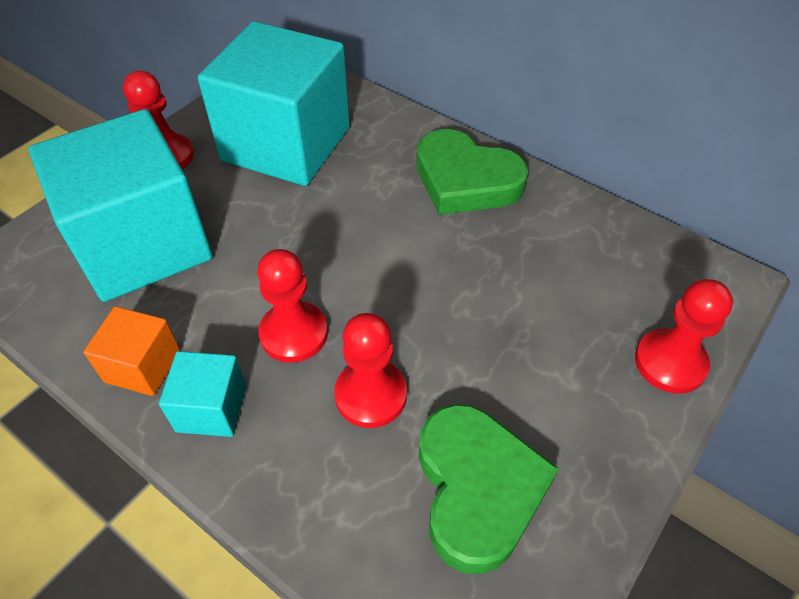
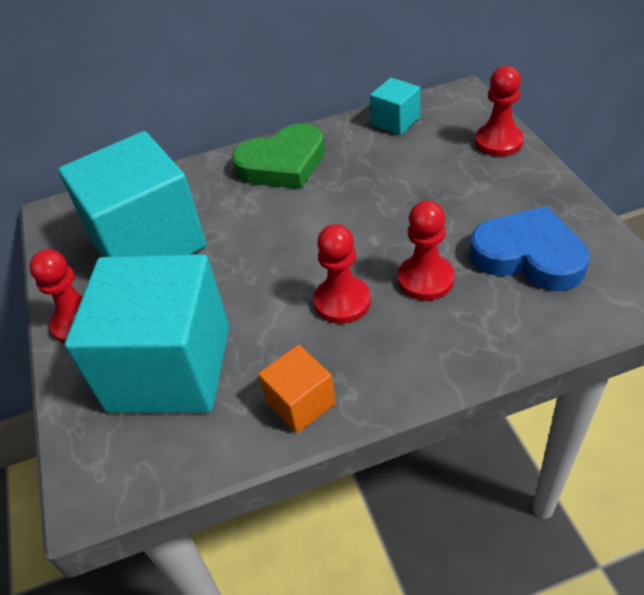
camera: 50 degrees left, 5 degrees down
(211, 408) = (373, 370): turquoise cube -> turquoise cube (396, 121)
(477, 489) = (528, 256): green heart -> blue heart

